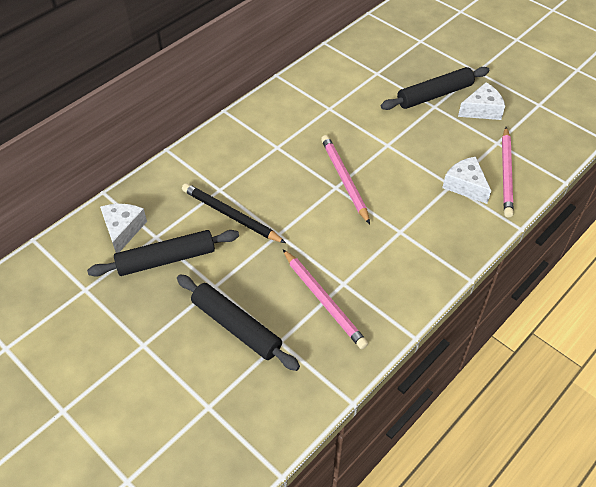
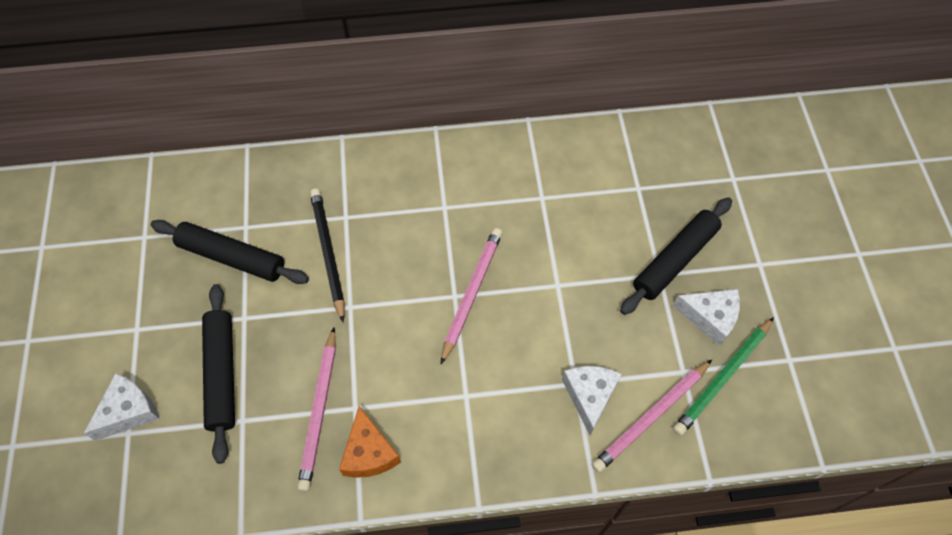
camera: 40 degrees right, 10 degrees up
(123, 230) = (226, 199): white cheese -> white cheese (129, 411)
(379, 299) = (369, 453): none -> orange cheese
(434, 95) = (674, 260): black rolling pin -> black rolling pin turned 60 degrees counterclockwise
(518, 132) = (723, 377): none -> green pencil

